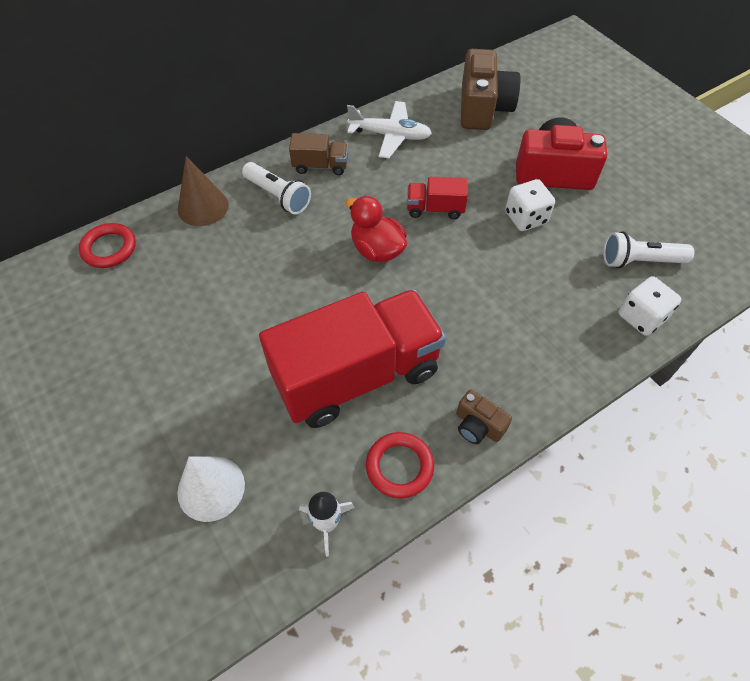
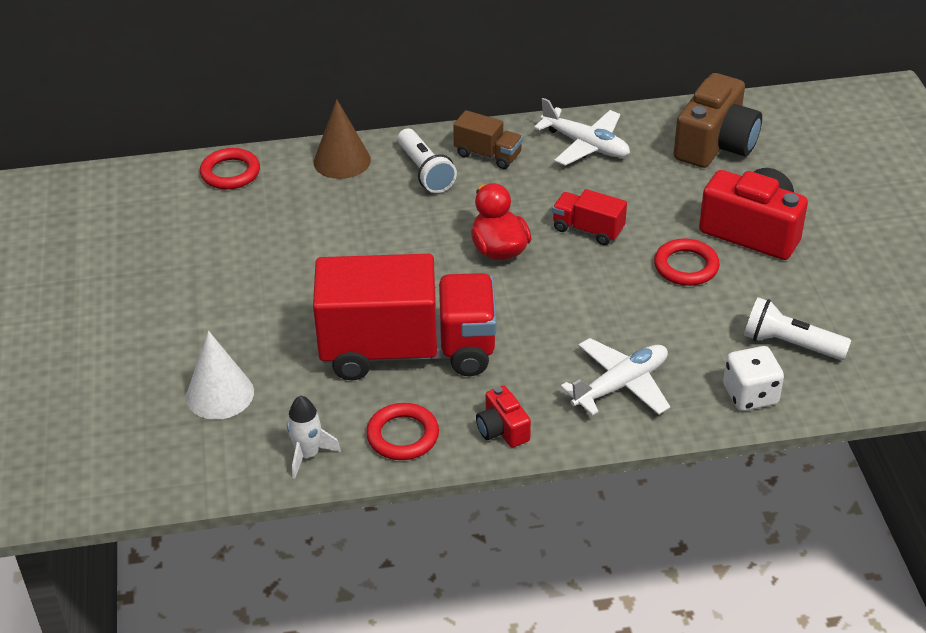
camera: 25 degrees right, 15 degrees down
(478, 426) = (502, 429): brown camera -> red camera
(525, 218) = (686, 266): white dice -> red ring
(543, 345) = (620, 385): none -> white plane

